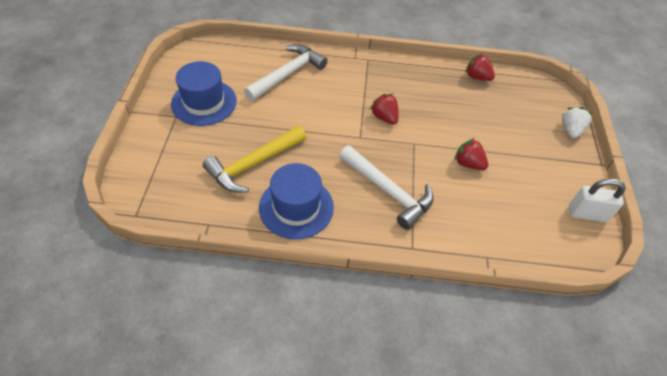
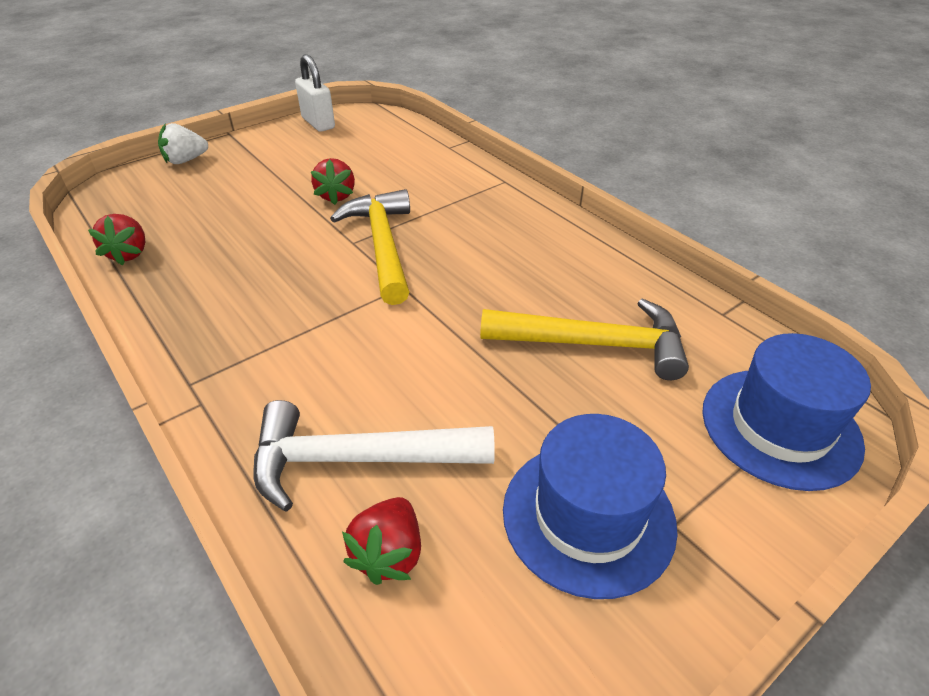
camera: 130 degrees left, 10 degrees down
(296, 207) = (586, 268): blue hat -> blue hat (780, 427)
(384, 117) = (333, 287): red strawberry -> red strawberry (389, 554)
(388, 191) = (459, 223): white hammer -> none
(399, 150) = (382, 245): none -> yellow hammer

